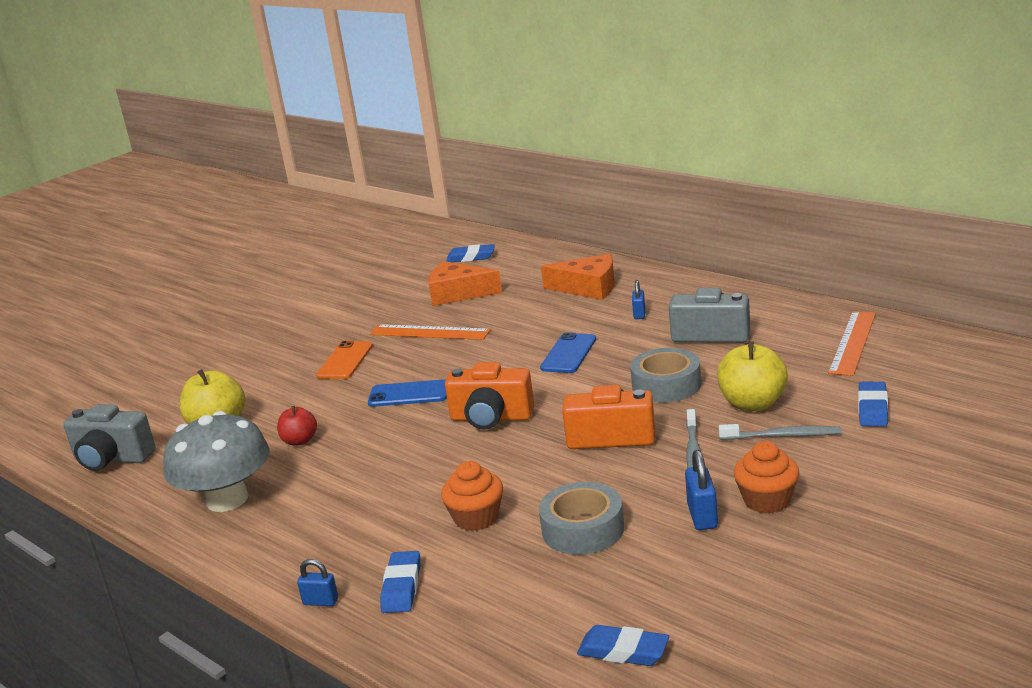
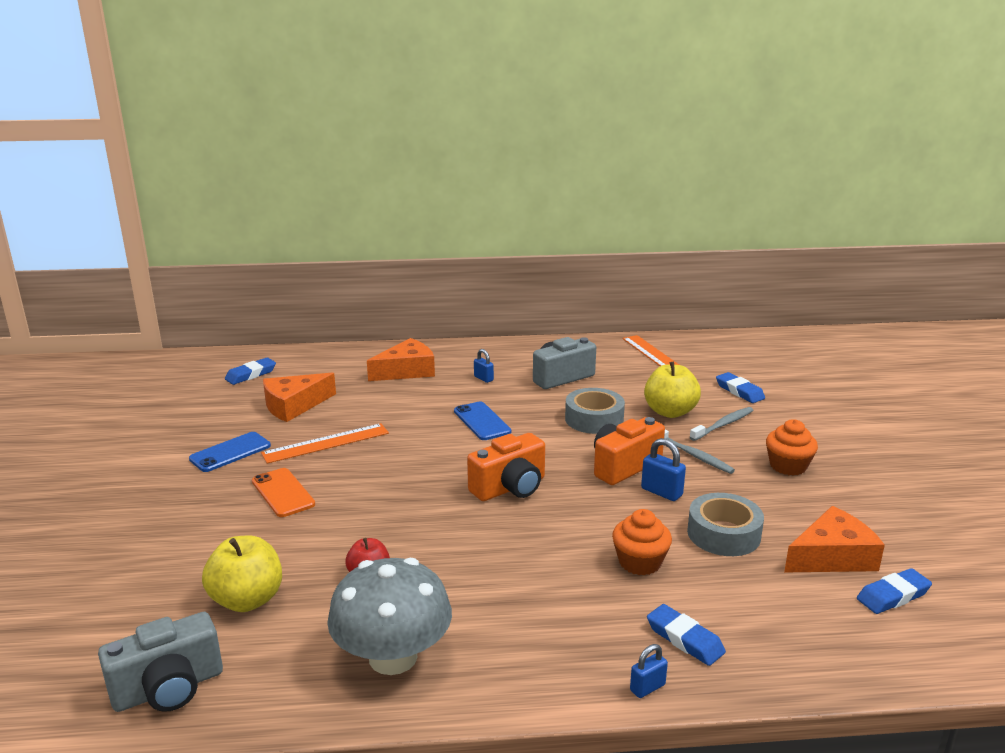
camera: 50 degrees left, 0 degrees up
(409, 394) = (402, 497): blue phone -> blue phone (230, 452)
(638, 594) = (832, 556): none -> orange cheese
(702, 516) = (774, 492): blue padlock -> blue padlock (661, 492)

